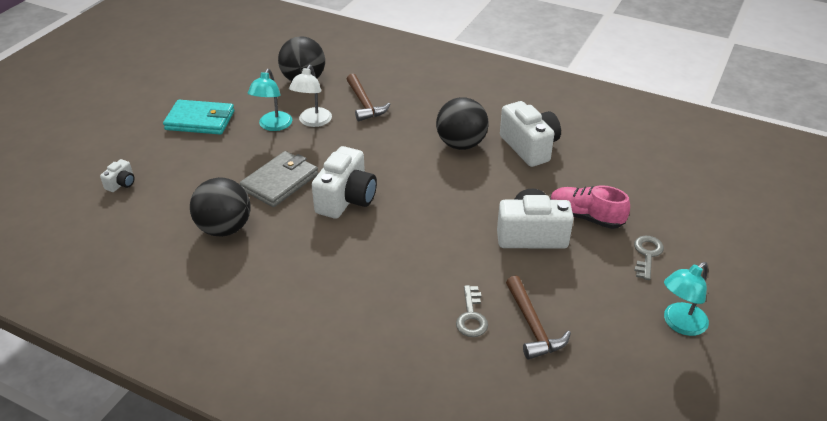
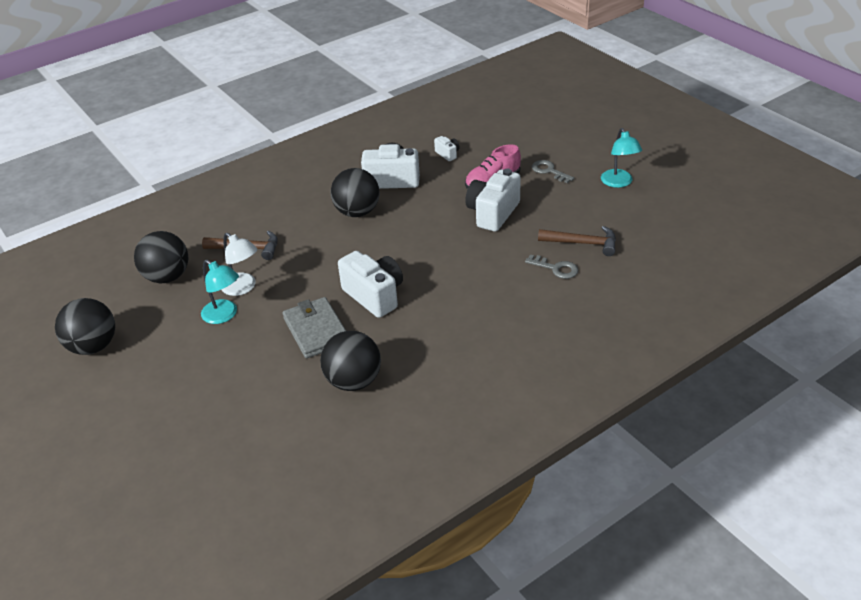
camera: 60 degrees left, 0 degrees up
(121, 183) = (220, 446): white camera -> white camera (447, 154)
(200, 120) = (164, 365): turquoise wallet -> none
(207, 81) = (93, 346): none -> black ball

